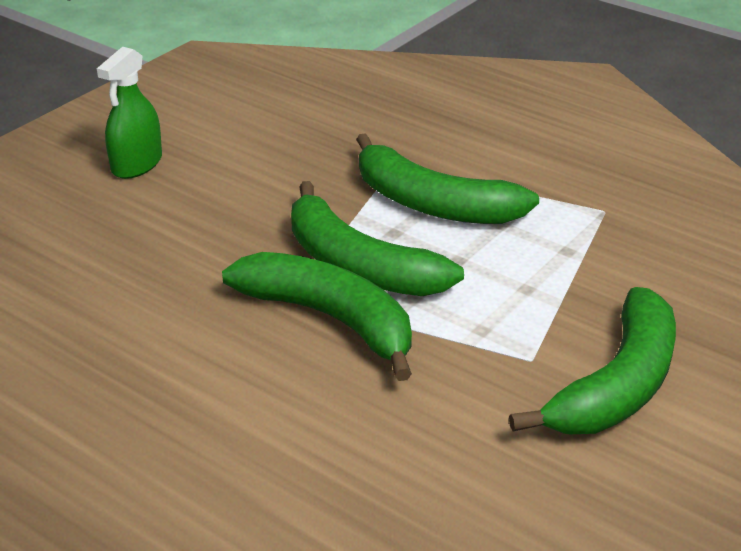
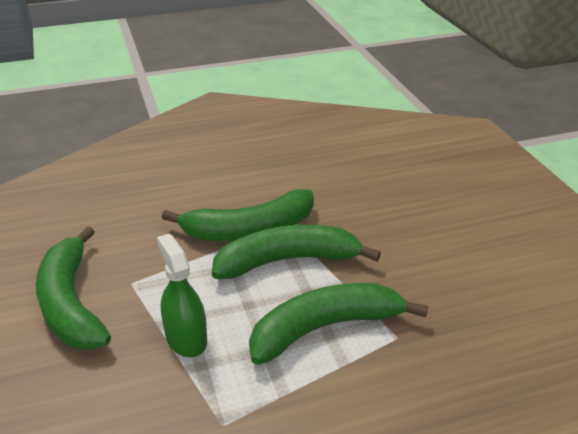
camera: 125 degrees right, 0 degrees up
(137, 164) = (488, 220): green spray bottle -> green spray bottle (186, 338)

